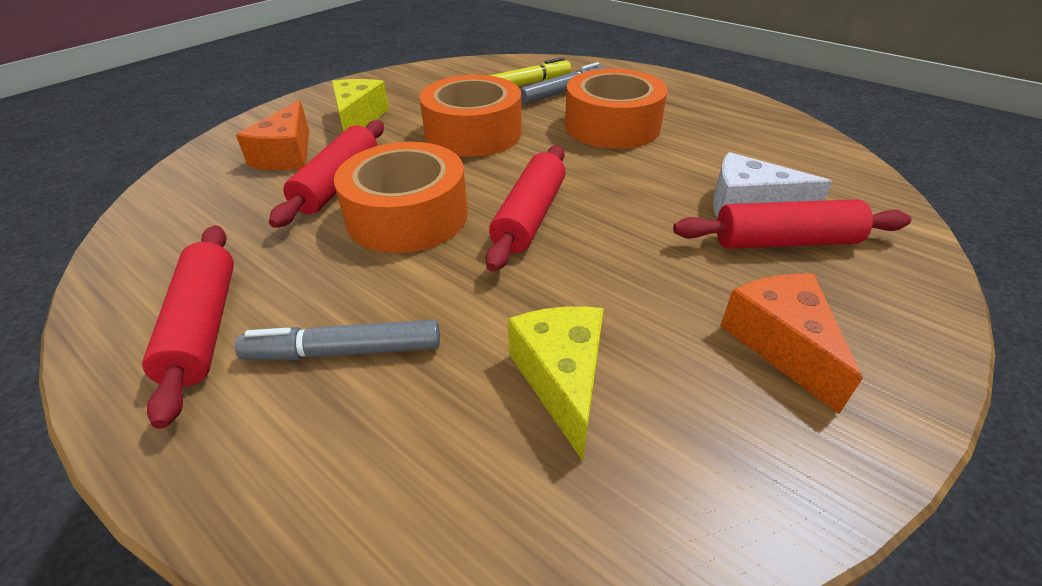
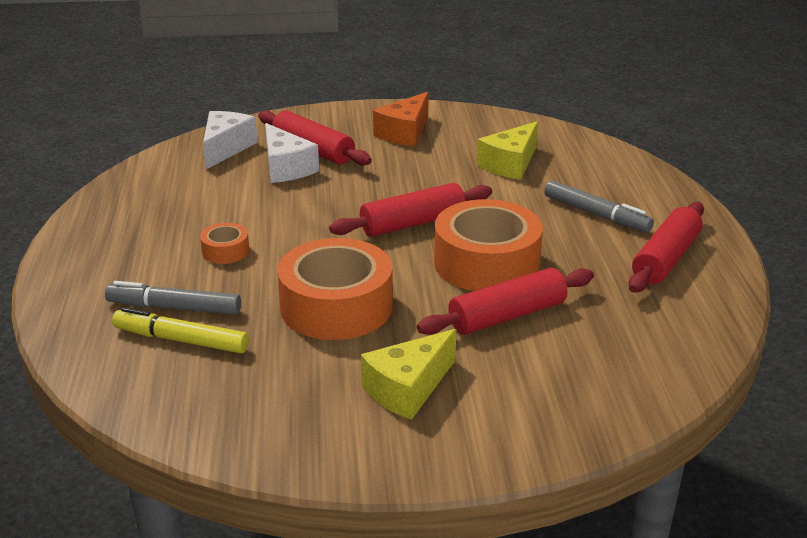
camera: 135 degrees left, 10 degrees down
(287, 155) = (522, 375): orange cheese -> none
(612, 126) = (225, 251): orange tape -> orange tape, size x0.45
(841, 193) = (226, 148): none -> white cheese

